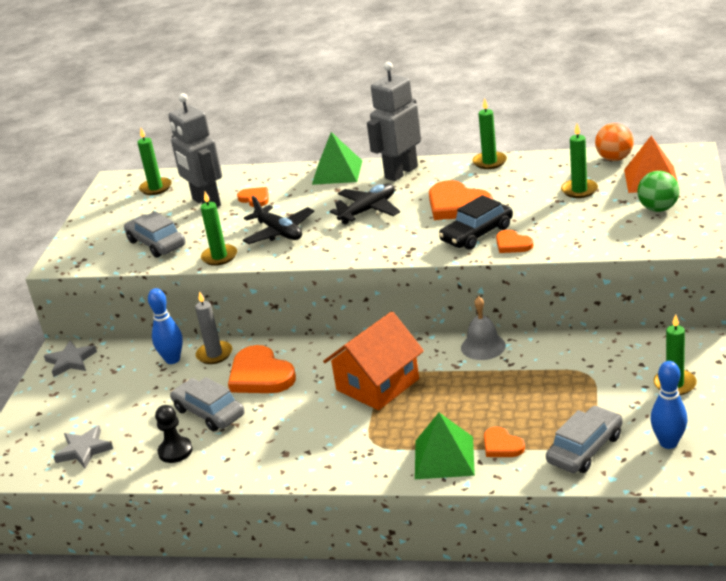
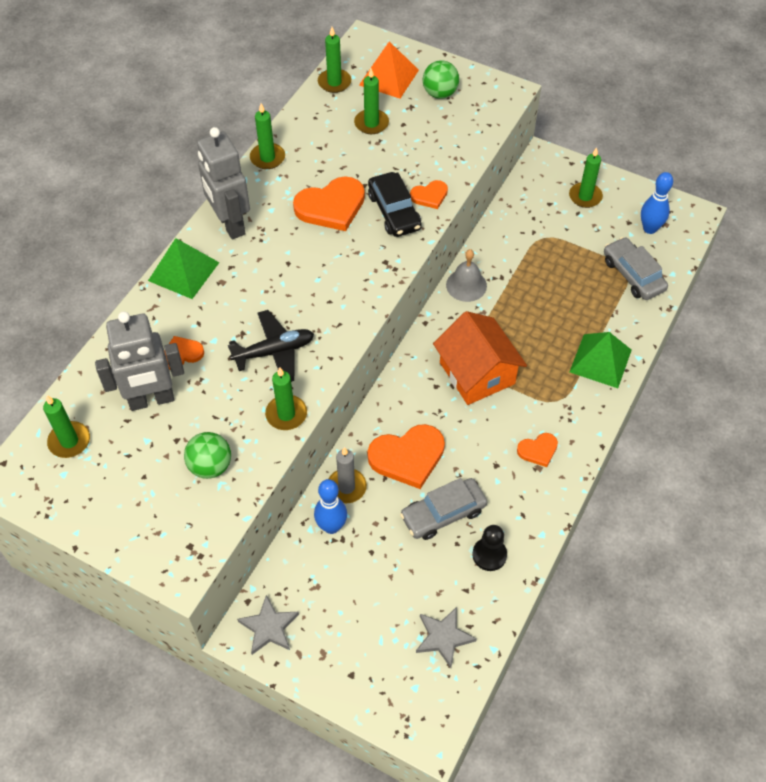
camera: 75 degrees left, 25 degrees up
(156, 243) = (210, 466): grey car -> green ball
(368, 210) = (287, 271): black plane -> none
(501, 445) = (604, 320): orange heart -> orange heart (538, 450)
(614, 158) = (334, 82): orange ball -> green candle

